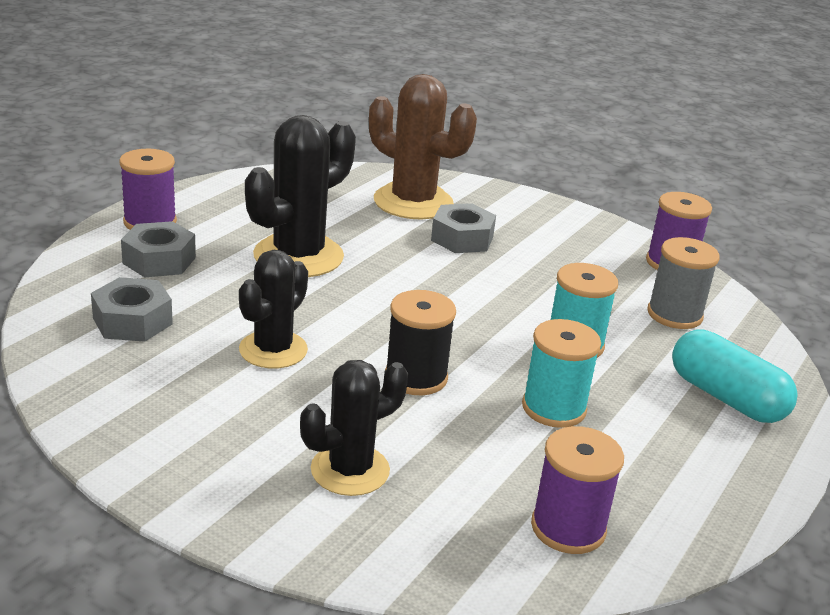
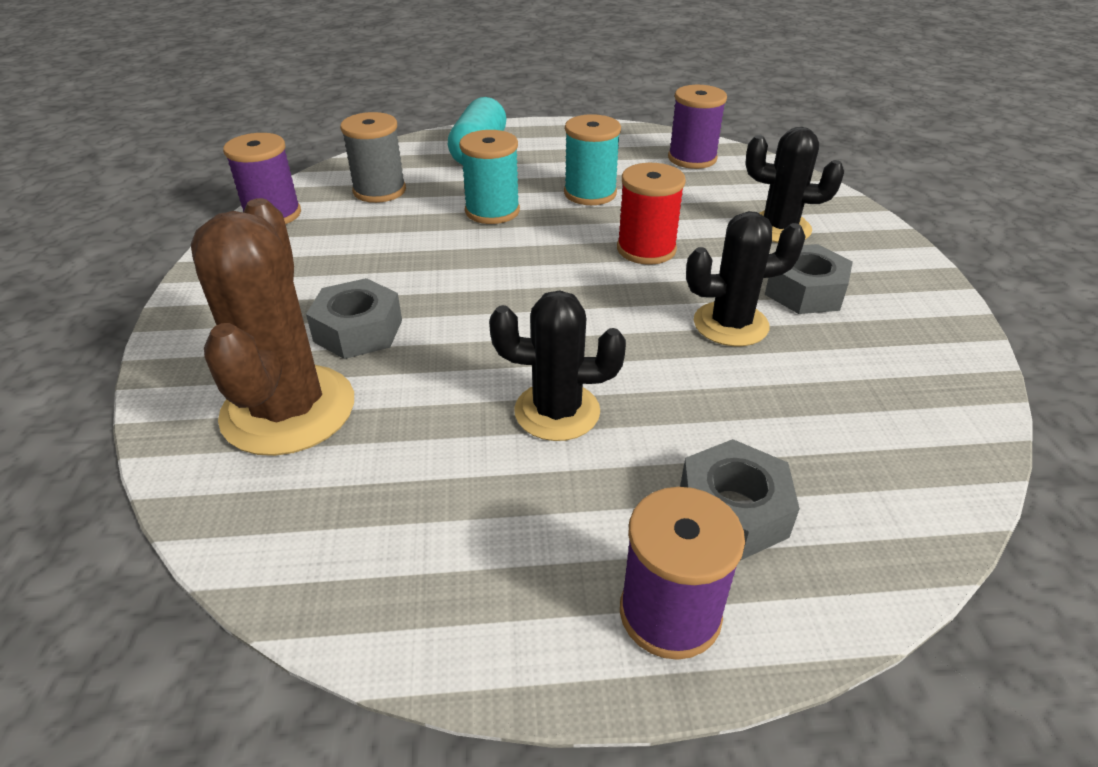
camera: 125 degrees left, 10 degrees up
(132, 321) = (845, 431): grey nut -> grey nut (804, 291)
(298, 256) = (557, 411): black cactus -> black cactus, size x0.65
(416, 377) = (646, 249): black spool -> red spool

